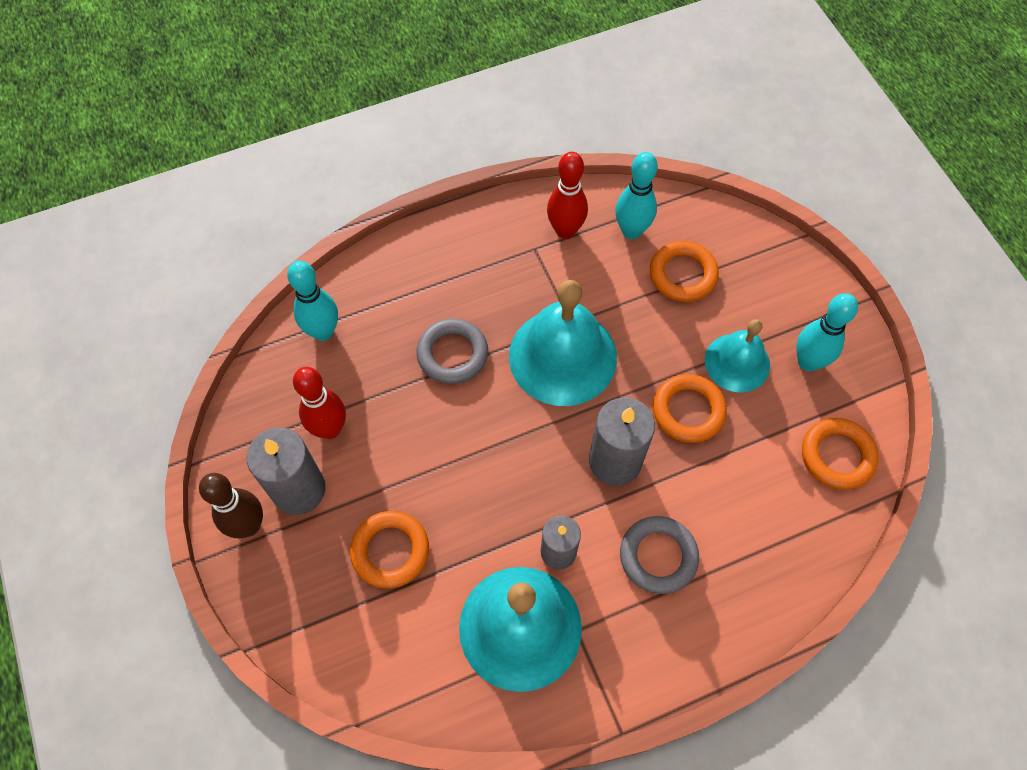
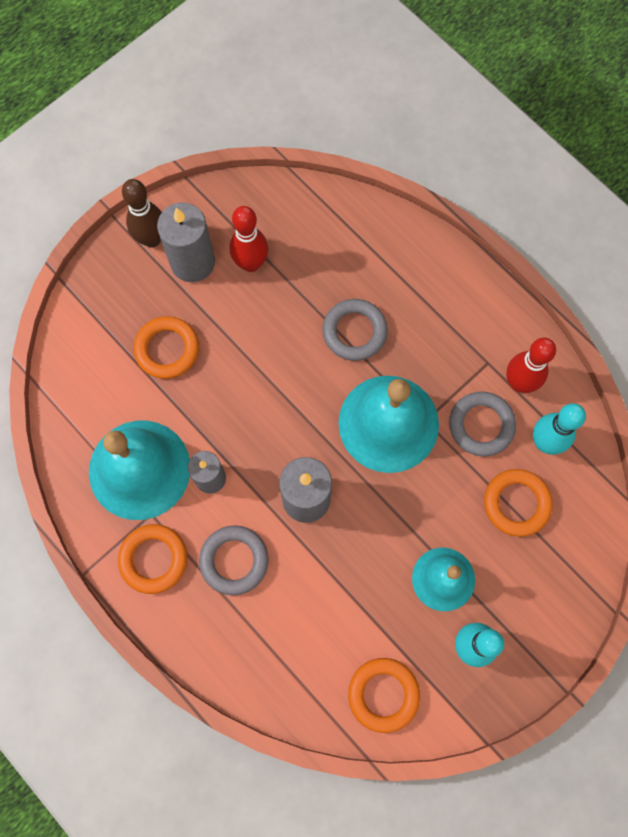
camera: 70 degrees right, 10 degrees up
(323, 332) = (334, 222): turquoise bowling pin -> none
(595, 276) = (481, 425): none -> grey ring
(688, 411) = (377, 548): orange ring -> orange ring (153, 559)

